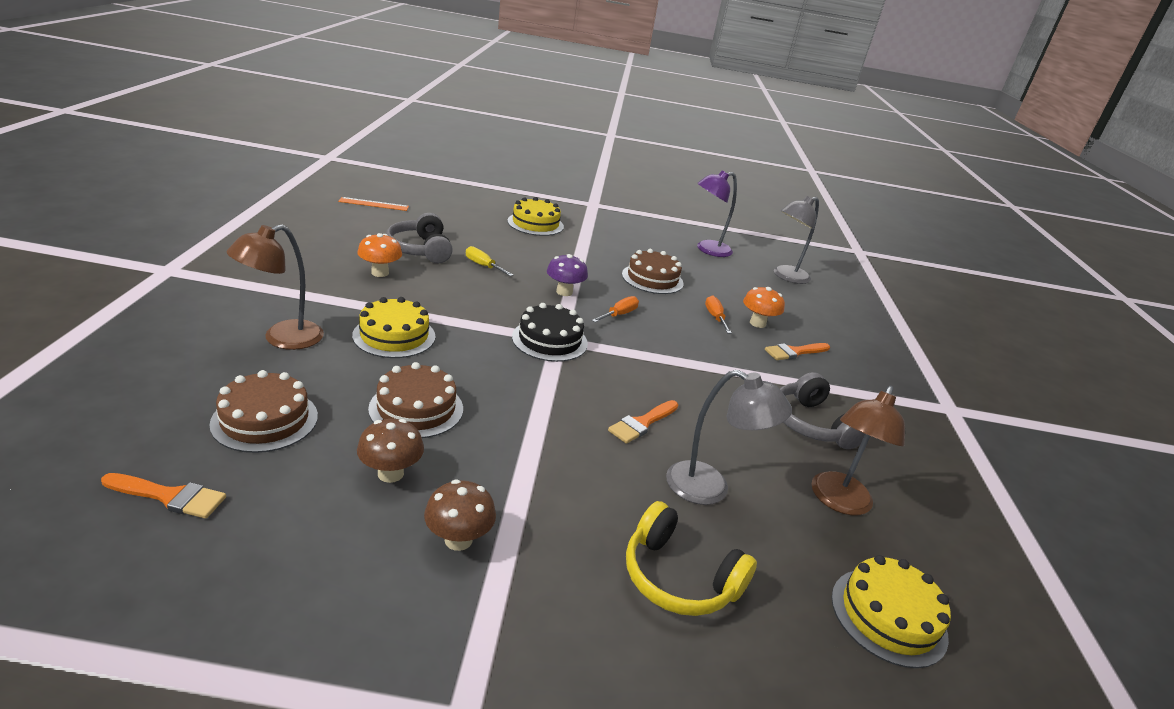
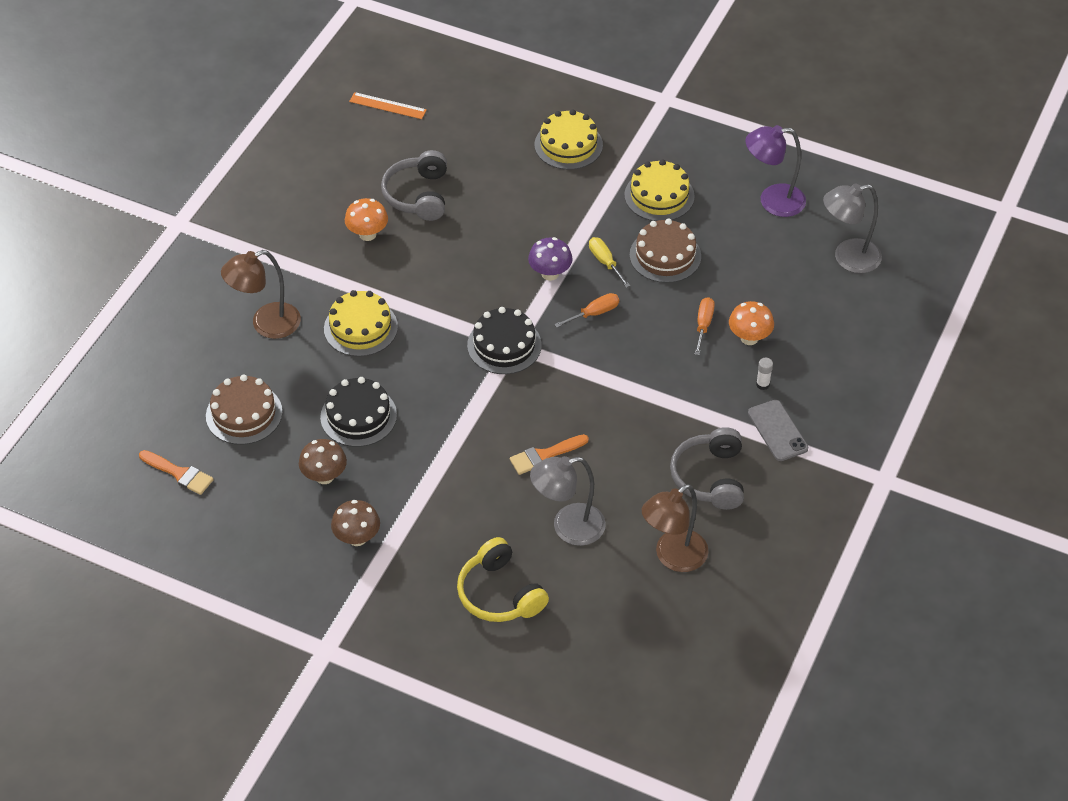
camera: 25 degrees right, 20 degrees up
(416, 408) = (358, 416): brown cake -> black cake
(483, 266) = (477, 226): yellow screwdriver -> yellow screwdriver (605, 262)
(710, 488) = (568, 527): grey lamp -> grey lamp turned 120 degrees clockwise
(794, 352) = (762, 384): orange brush -> white glue stick
(835, 382) = (777, 431): none -> grey phone
(888, 616) = (639, 650): yellow cake -> yellow cake (659, 195)

